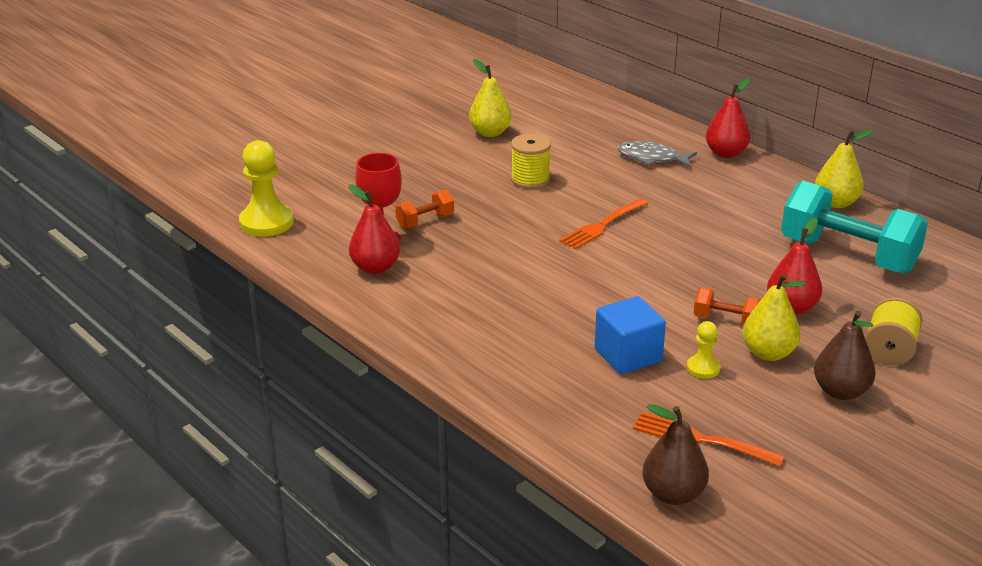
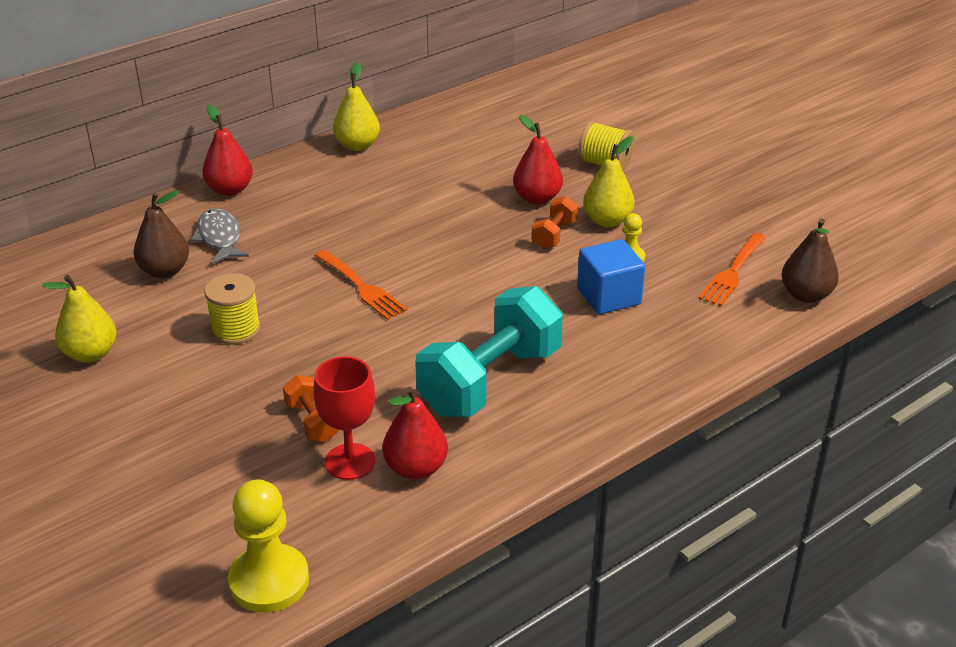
camera: 85 degrees left, 5 degrees up
(651, 158) = (220, 238): grey fish -> grey fish turned 135 degrees clockwise
(840, 391) = (662, 195): brown pear -> brown pear (164, 271)
(848, 255) = (453, 156): turquoise dumbbell -> turquoise dumbbell (490, 381)

